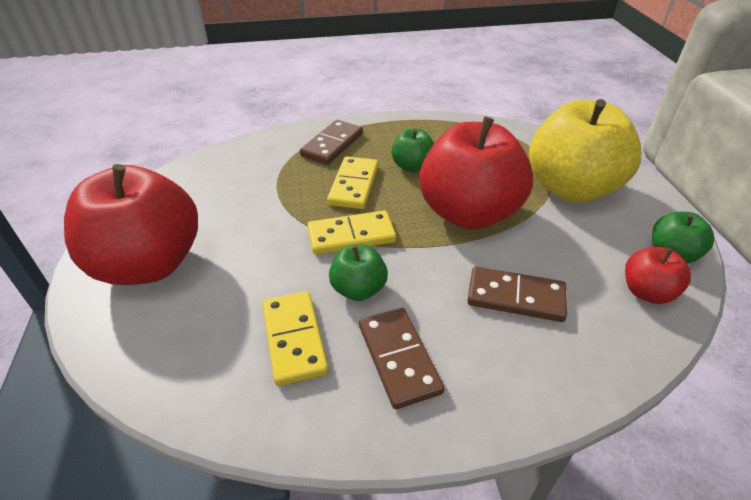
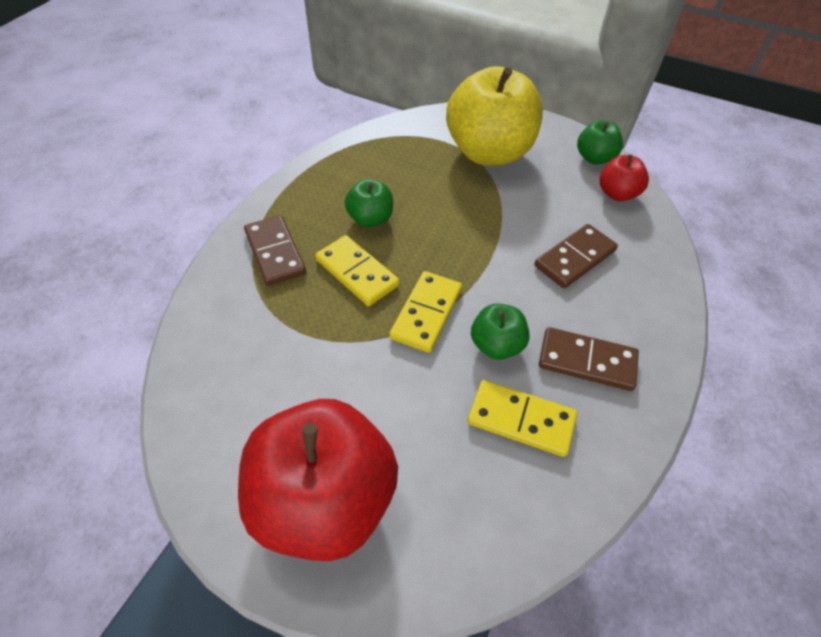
camera: 55 degrees left, 10 degrees up
(468, 213) = (465, 224): red apple -> none

